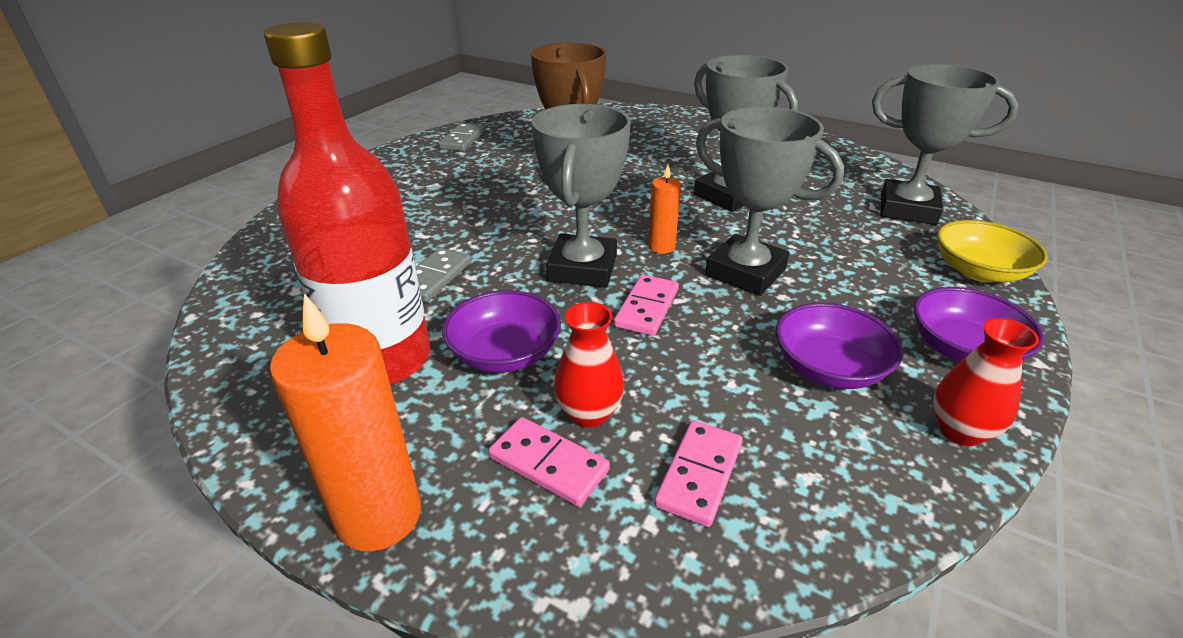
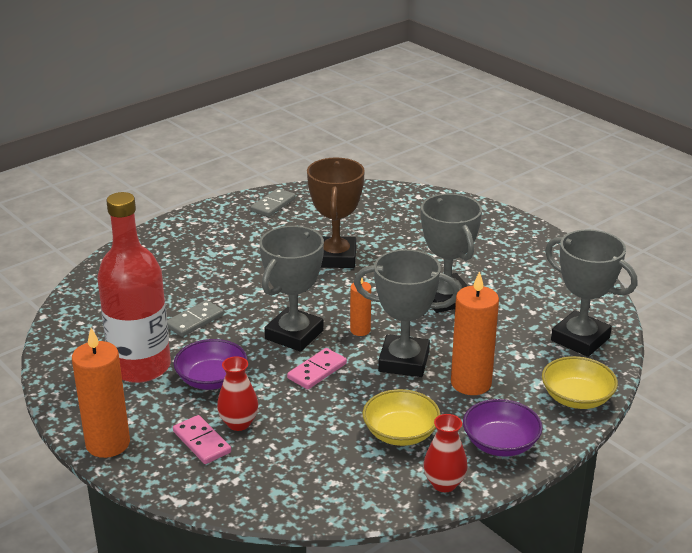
camera: 20 degrees right, 5 degrees down
(699, 474) = (276, 466): pink domino -> none
(745, 272) = (404, 361): grey trophy -> grey trophy turned 45 degrees counterclockwise
(828, 368) = (400, 433): purple bowl -> yellow bowl
(848, 281) = (471, 383): none -> orange candle

